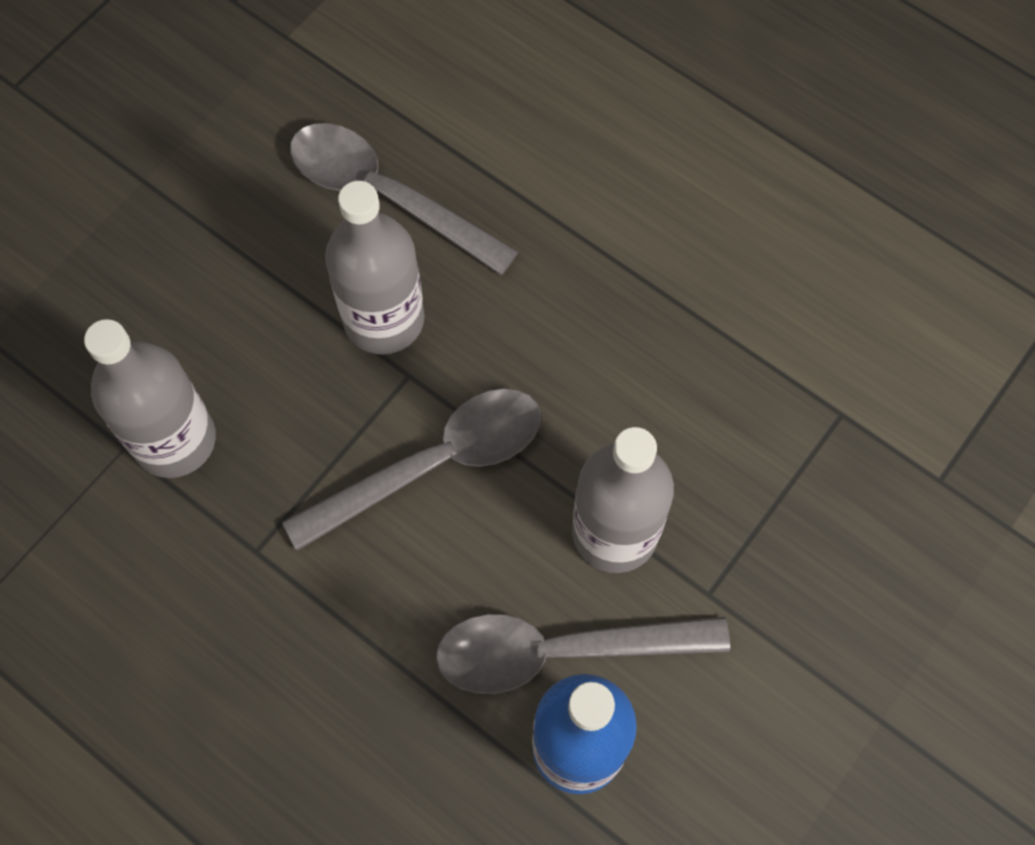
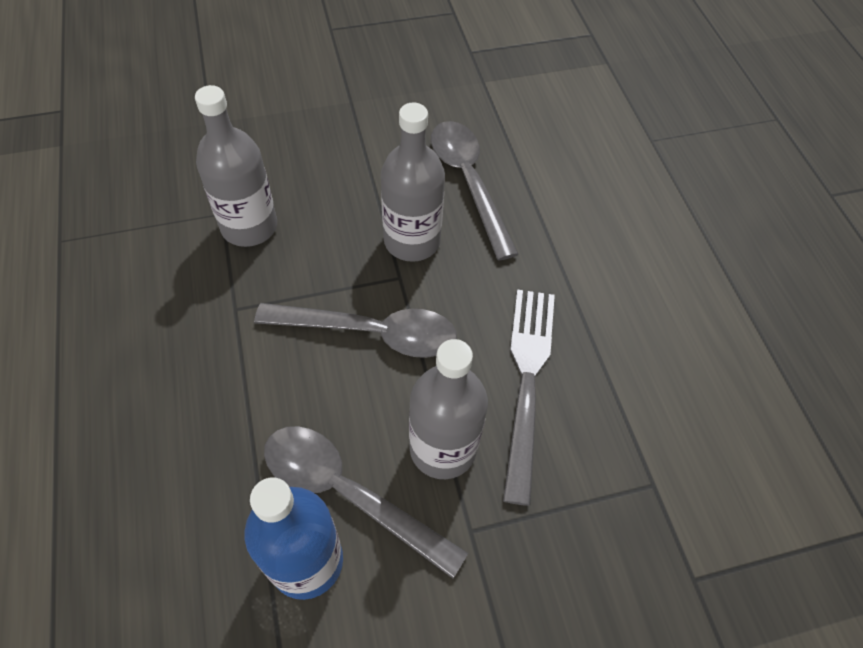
camera: 35 degrees right, 10 degrees down
(639, 393) = (527, 379): none -> grey fork

